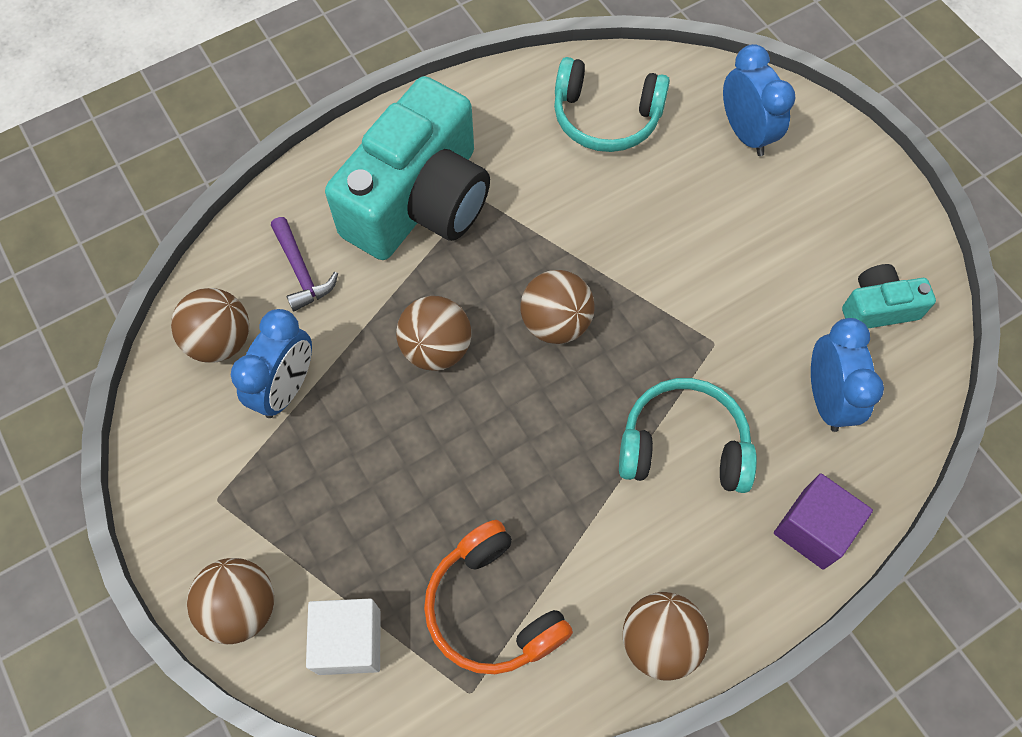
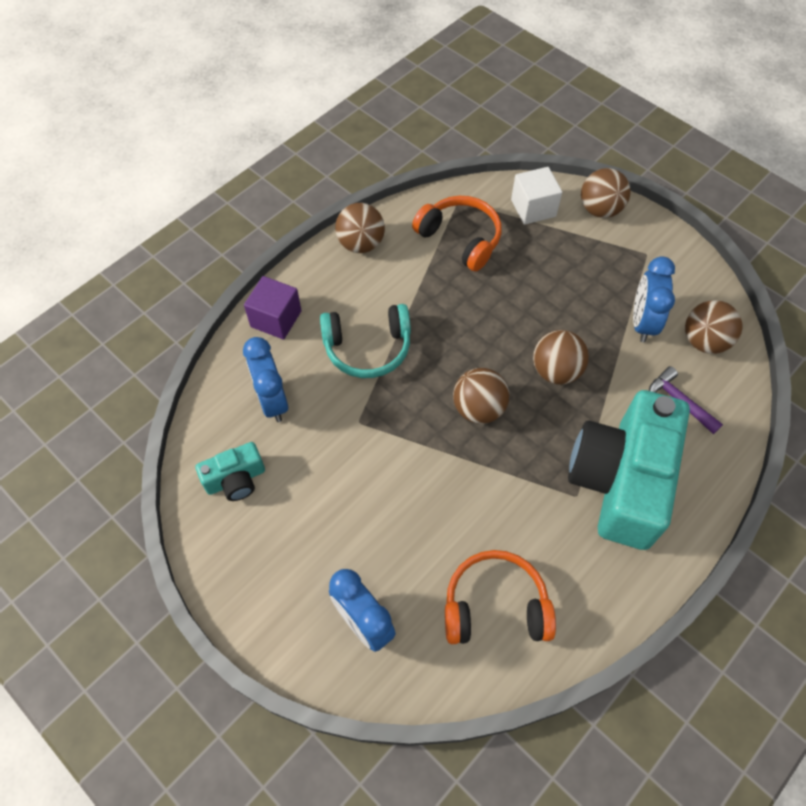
camera: 165 degrees right, 5 degrees down
(606, 117) = (495, 606): turquoise headphones -> orange headphones

